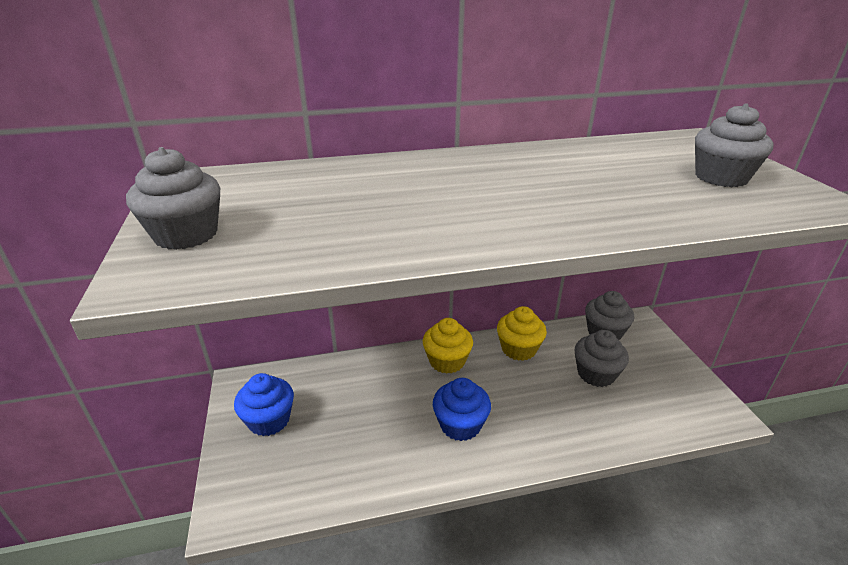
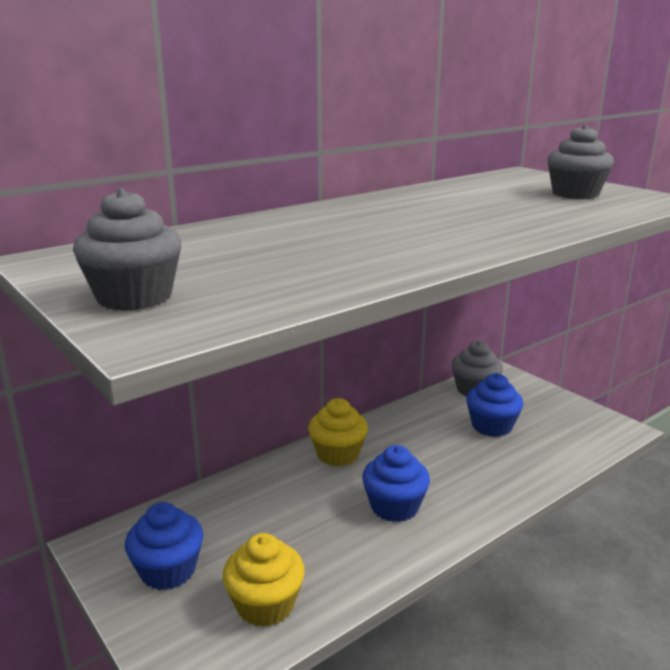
camera: 25 degrees left, 10 degrees down
(518, 349) = (404, 424): yellow cupcake -> yellow cupcake (265, 605)
(596, 374) = (491, 426): grey cupcake -> blue cupcake

